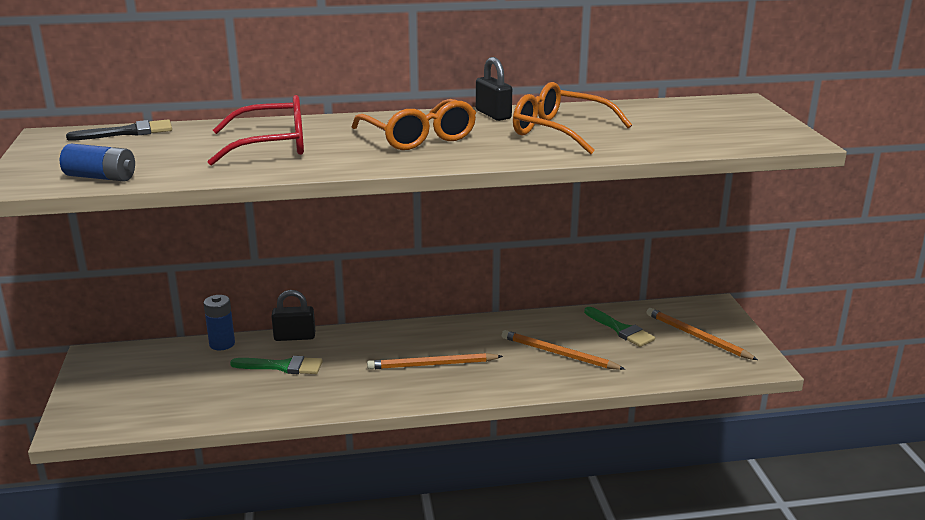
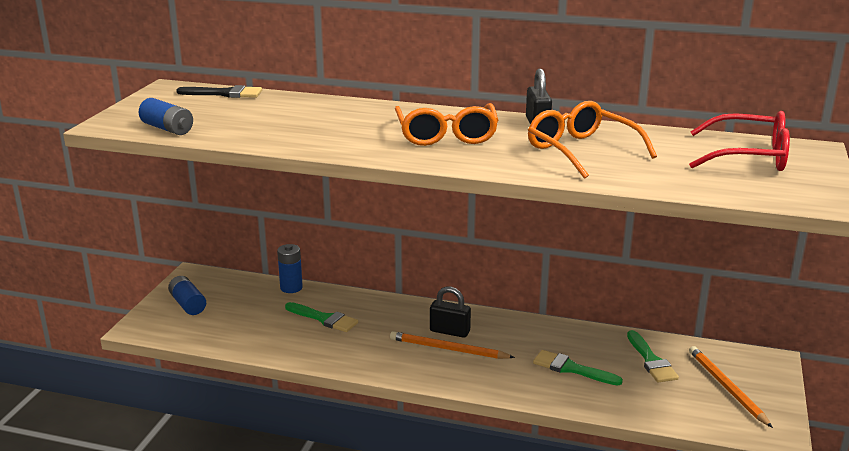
camera: 25 degrees right, 0 degrees up
(113, 388) = (188, 304): none -> blue battery
(272, 145) = (318, 123): red glasses -> red glasses (749, 157)
(294, 337) = (351, 295): black padlock -> black padlock (450, 331)
(558, 354) = (571, 368): orange pencil -> green brush

